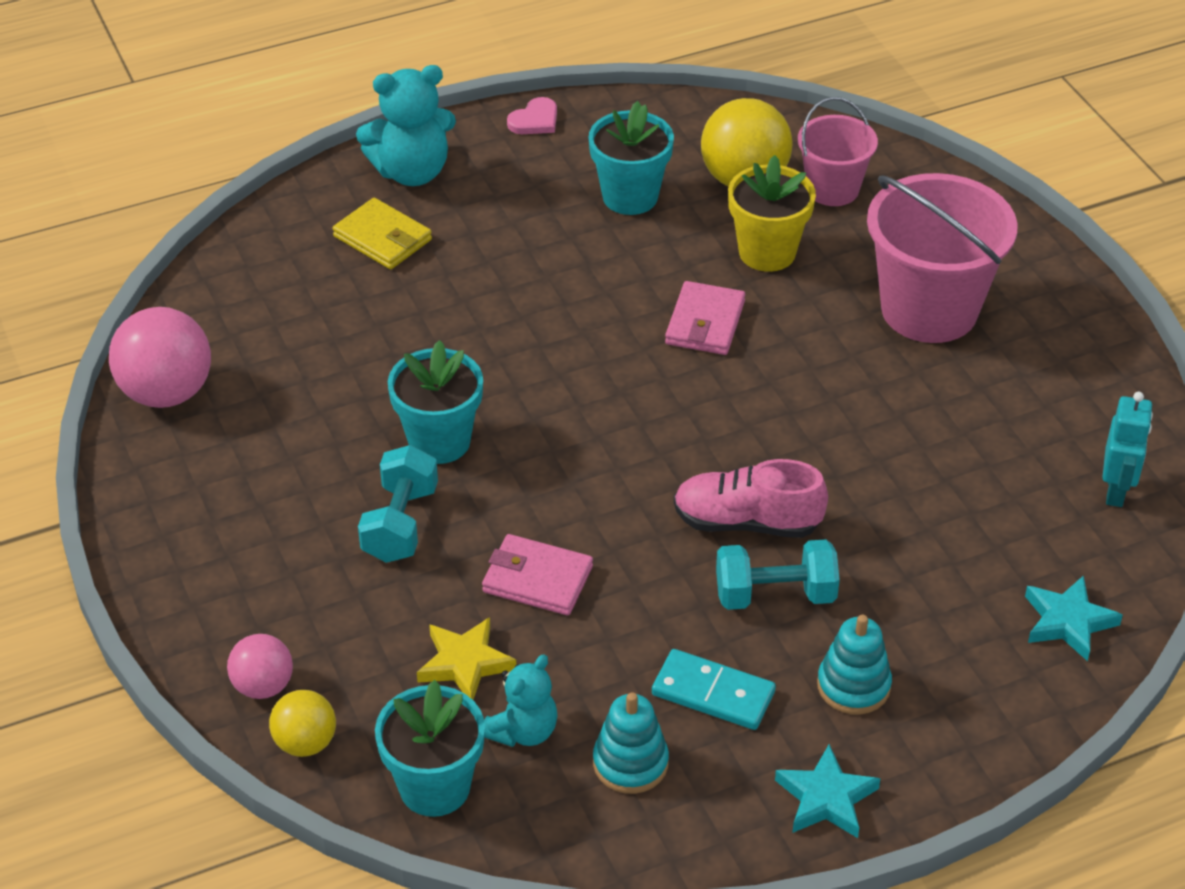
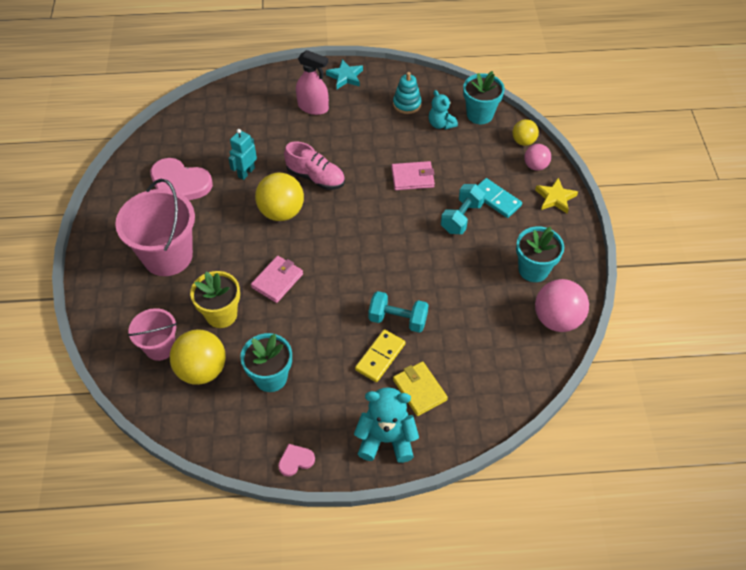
camera: 160 degrees left, 10 degrees up
(439, 441) = (431, 253): turquoise flower pot -> turquoise flower pot (533, 269)
(465, 663) = (454, 153): yellow star -> yellow star (555, 198)
(466, 263) = (380, 357): none -> yellow domino
(523, 731) = (441, 124): turquoise teddy bear -> turquoise teddy bear turned 90 degrees counterclockwise
(537, 579) = (412, 178): pink wallet -> pink wallet turned 45 degrees counterclockwise
(713, 693) = (365, 118): turquoise domino -> turquoise domino (496, 199)
(774, 437) = (281, 212): none -> yellow ball
(775, 595) = (322, 146): turquoise dumbbell -> turquoise dumbbell (398, 319)
(853, 686) = (313, 107): turquoise stacking toy -> pink spray bottle
(1014, 433) = (179, 184): none -> pink heart
(1068, 622) = (220, 107): turquoise star -> none
(1116, 491) = (160, 149): turquoise robot -> turquoise robot (246, 172)

